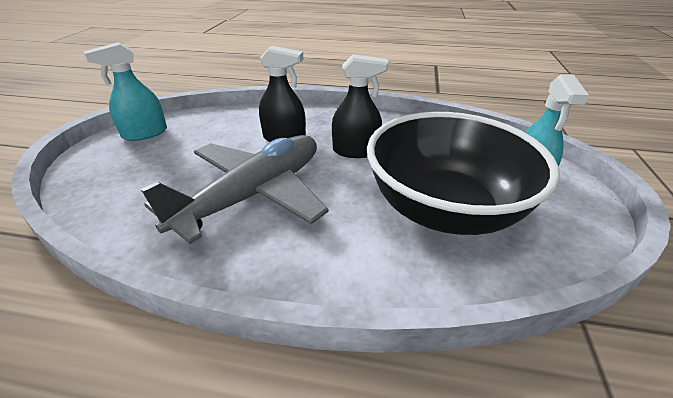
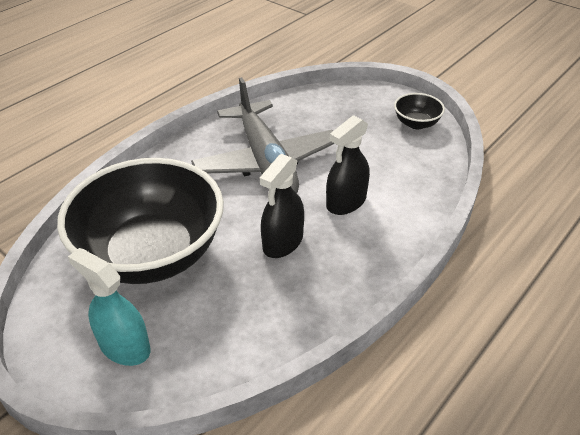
camera: 120 degrees right, 5 degrees up
(145, 133) = (416, 123): turquoise spray bottle -> black bowl

